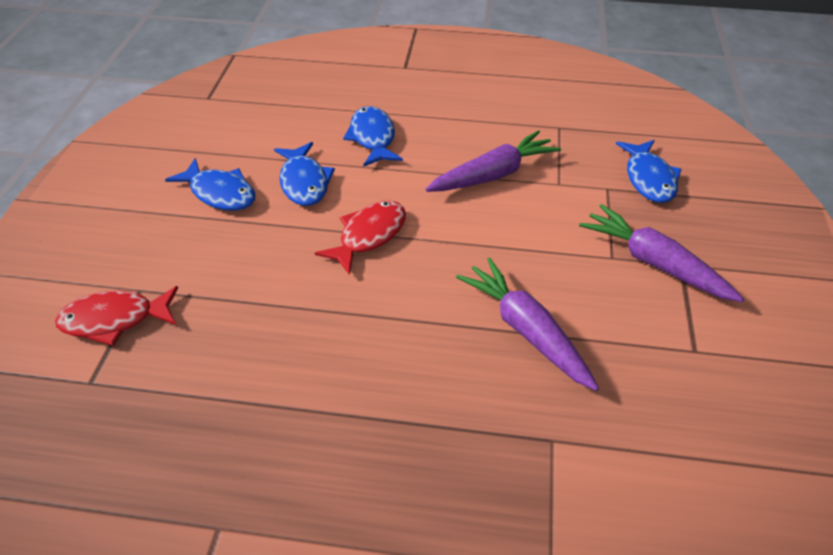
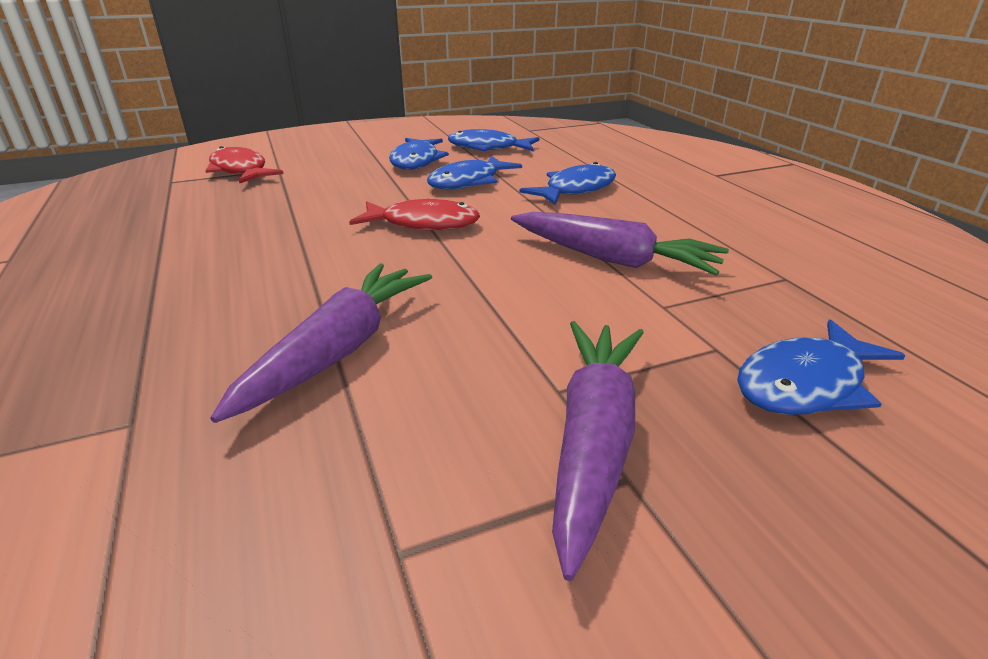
camera: 60 degrees right, 15 degrees down
(231, 140) = (488, 148): none -> blue fish

